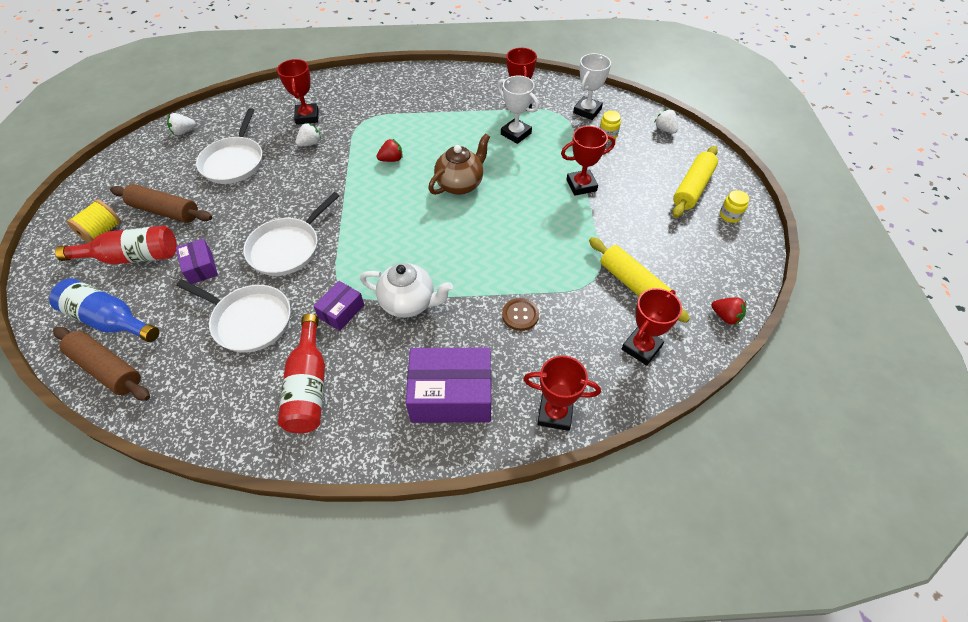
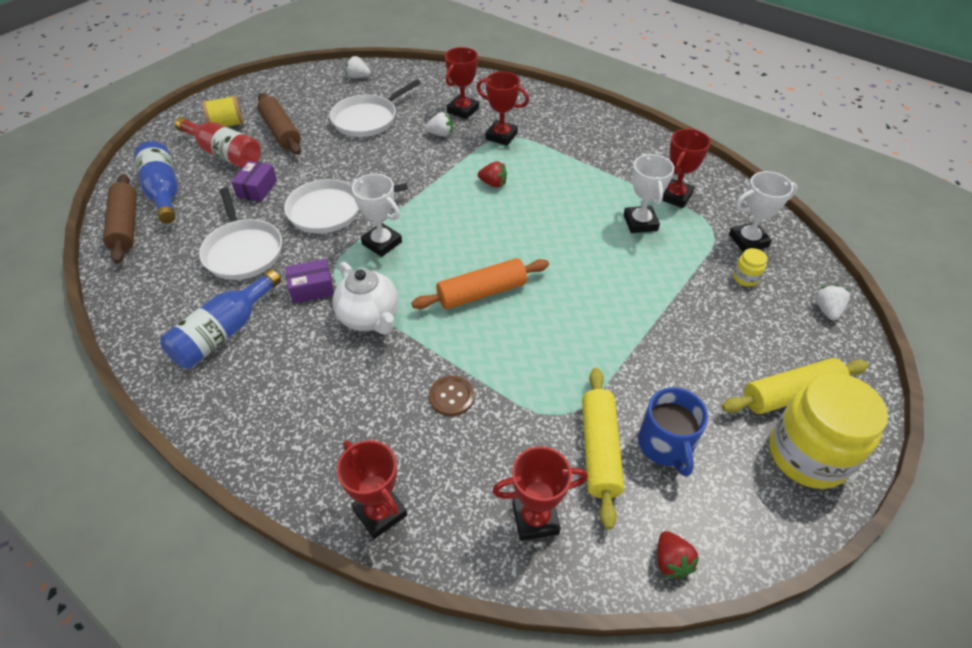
camera: 40 degrees right, 5 degrees down
(309, 386) = (224, 332): red bottle -> blue bottle
(357, 247) = (382, 243): none -> white trophy
(451, 395) = (314, 423): purple box -> none
(460, 184) = (531, 240): brown teapot -> none
(466, 238) = (482, 293): none -> orange rolling pin
(581, 185) = (655, 312): red trophy -> red trophy (501, 136)
(662, 258) = (665, 445): none -> blue mug
(730, 215) = (807, 455): yellow jar -> yellow jar, size x2.47

